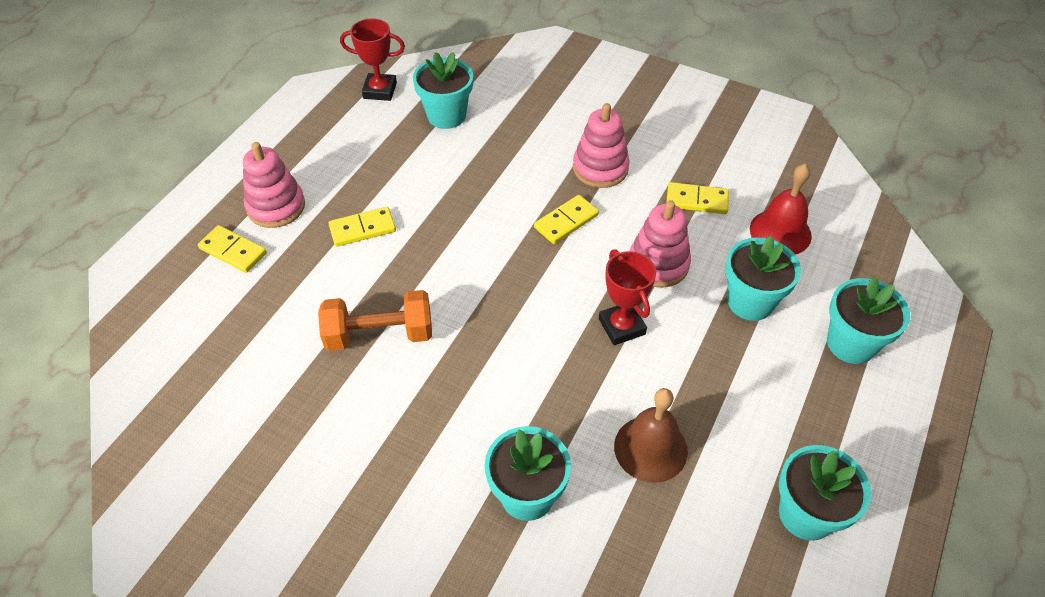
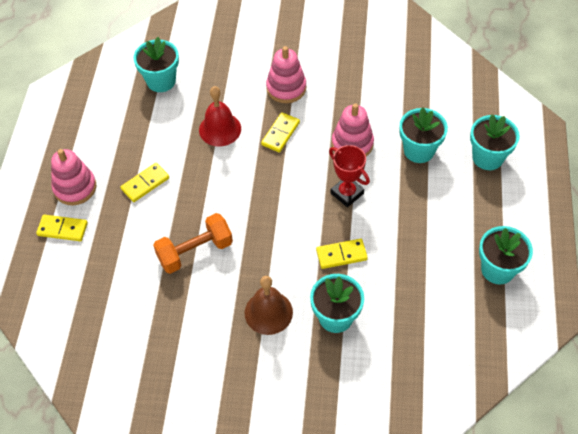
camera: 20 degrees left, 5 degrees up
(380, 90) = (102, 76): red trophy -> none
(650, 448) = (396, 263): brown bell -> brown bell (268, 312)
(697, 200) = (359, 91): yellow domino -> yellow domino (341, 255)
(780, 232) = (419, 97): red bell -> red bell (220, 129)

